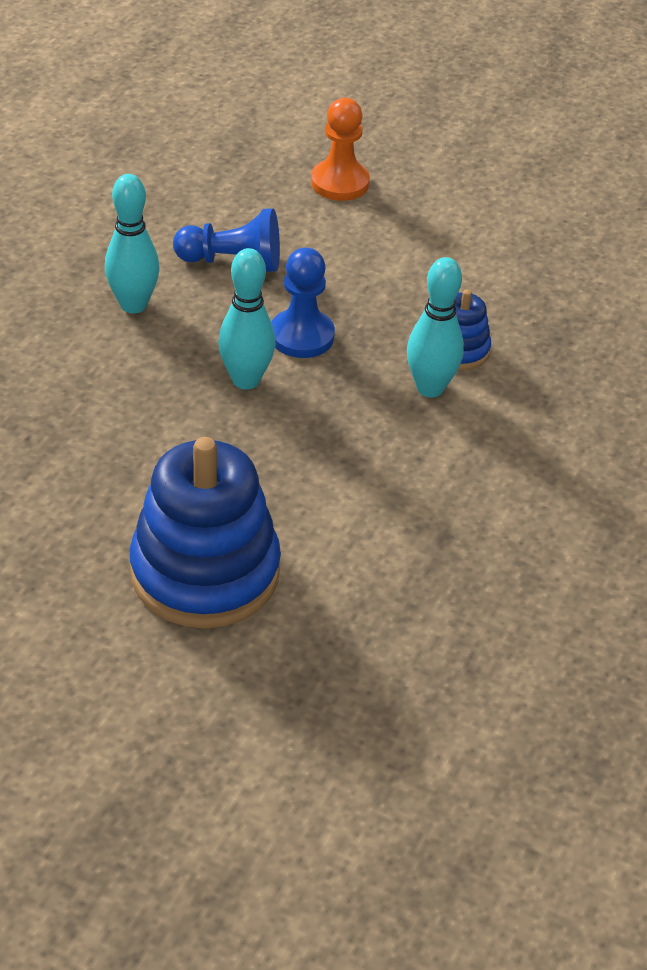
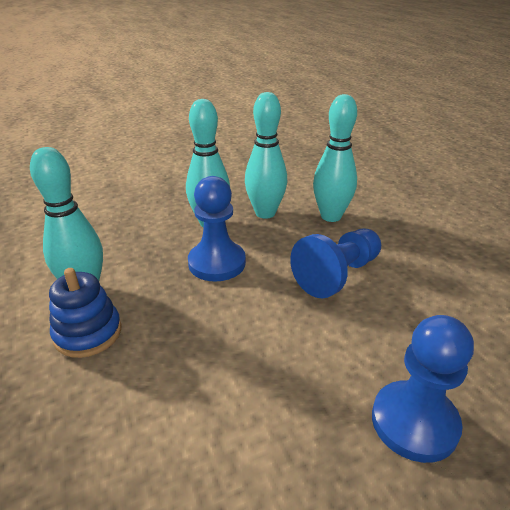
camera: 135 degrees right, 10 degrees down
(180, 352) = (265, 213): none -> turquoise bowling pin
(205, 572) = (117, 161): blue stacking toy -> none
(340, 183) = (414, 422): orange pawn -> blue pawn

